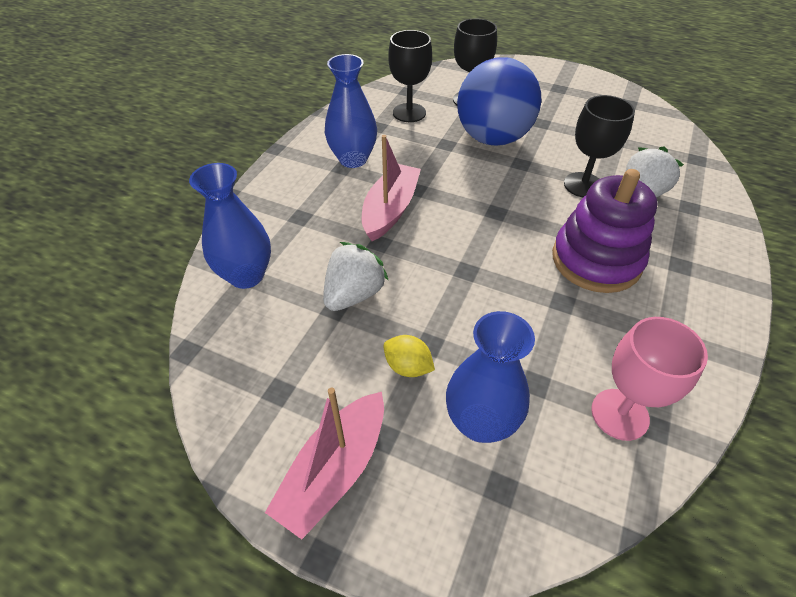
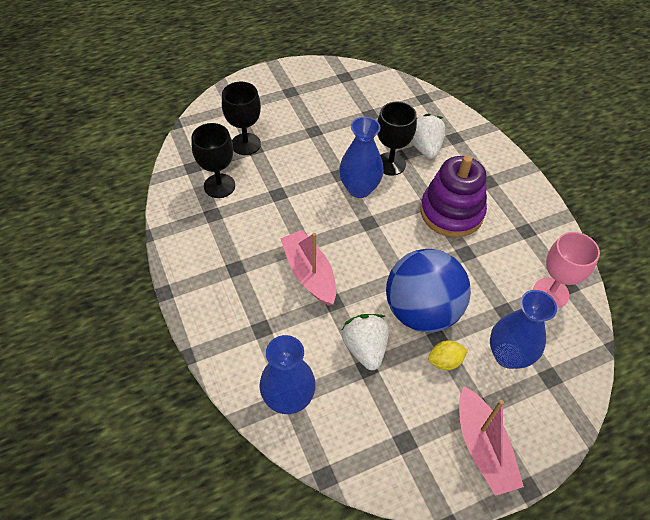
camera: 50 degrees left, 5 degrees up
(353, 159) = (233, 255): blue vase -> blue vase (359, 189)
(493, 138) = (300, 167): blue ball -> blue ball (421, 311)

